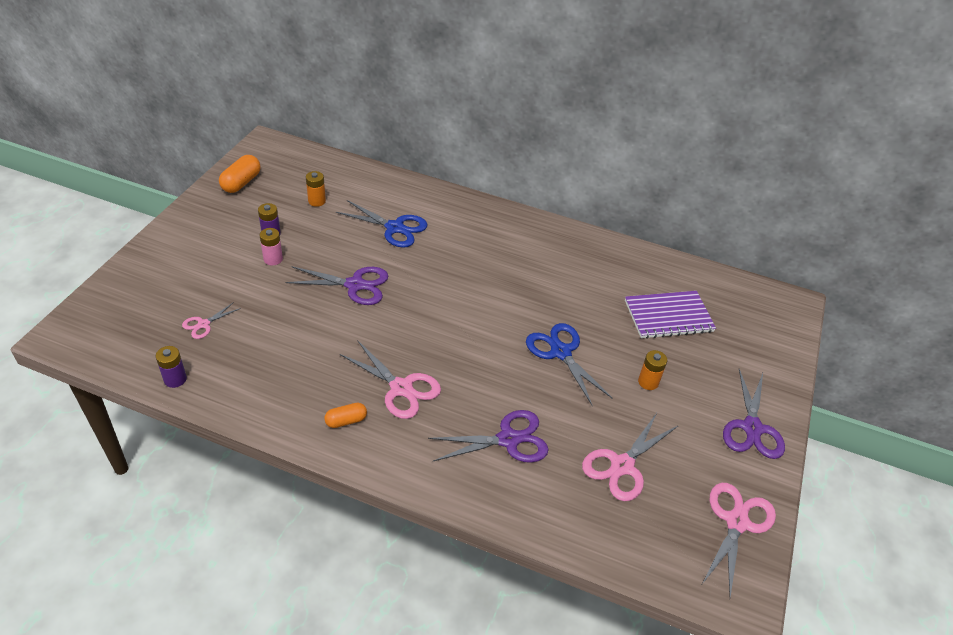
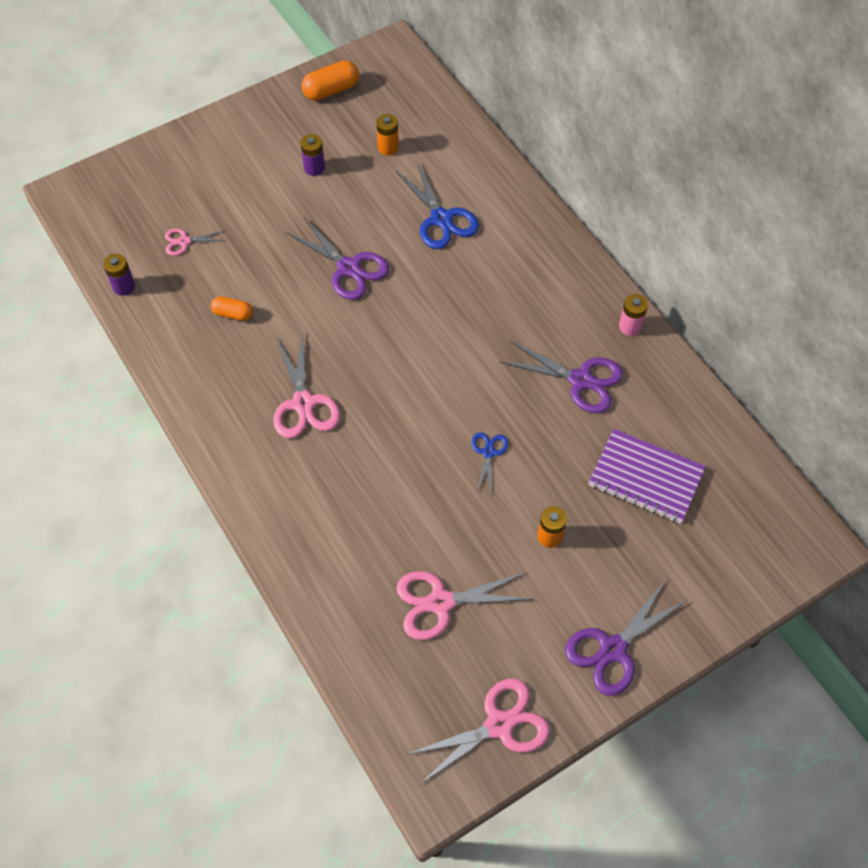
camera: 40 degrees right, 15 degrees up
(273, 259) = (295, 199): pink battery -> pink battery (630, 326)
(346, 421) = (231, 408): orange capsule -> orange capsule (233, 314)
(508, 439) = (357, 512): purple scissors -> purple scissors (580, 380)
(560, 352) = (488, 452): blue scissors -> blue scissors, size x0.55

